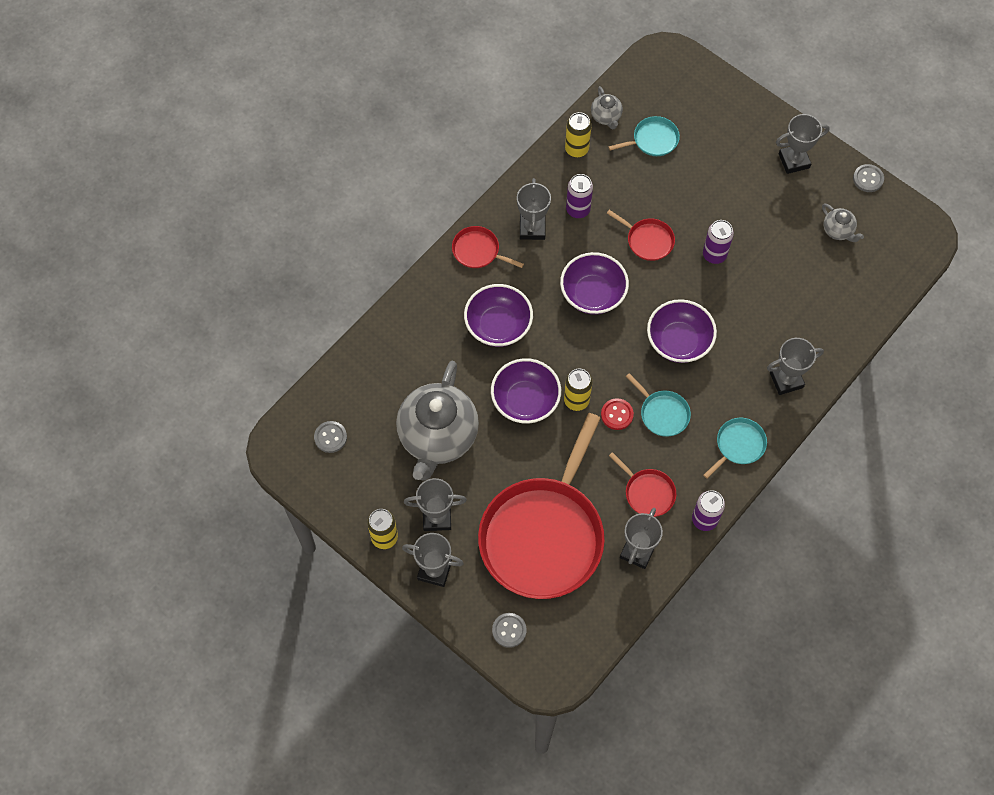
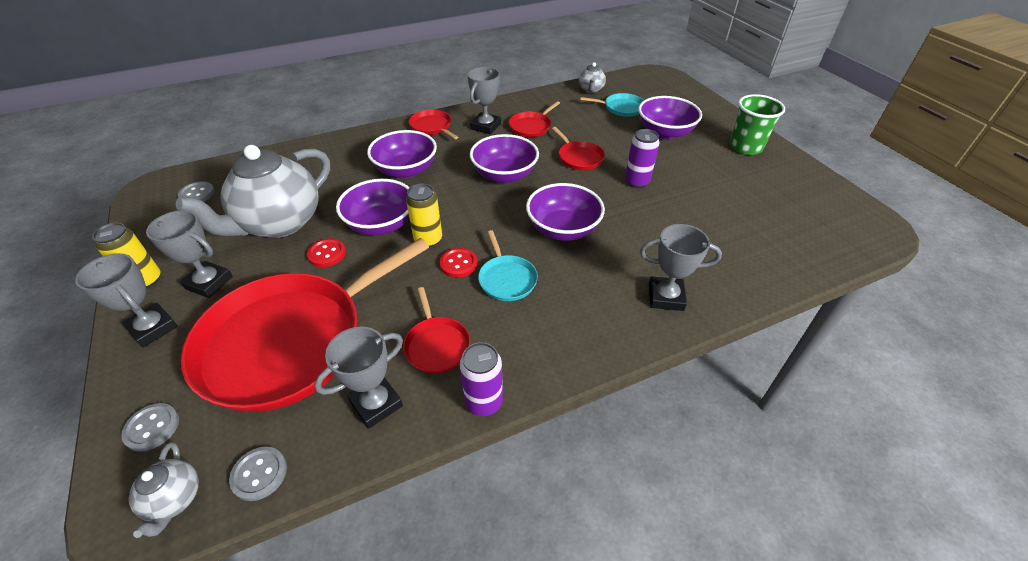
camera: 25 degrees right, 20 degrees down
(505, 450) = (327, 254): none -> red button
(576, 149) = (555, 98): yellow can -> none
(578, 209) = (531, 126): purple can -> red pan
(711, 166) = (664, 132): none -> purple bowl
(738, 445) = (574, 338): turquoise pan -> none
(794, 161) = (745, 147): grey trophy -> green cup
(838, 231) = (775, 200): grey teapot -> grey teapot (175, 499)
(868, 179) = (819, 175): grey button -> grey button (259, 474)

